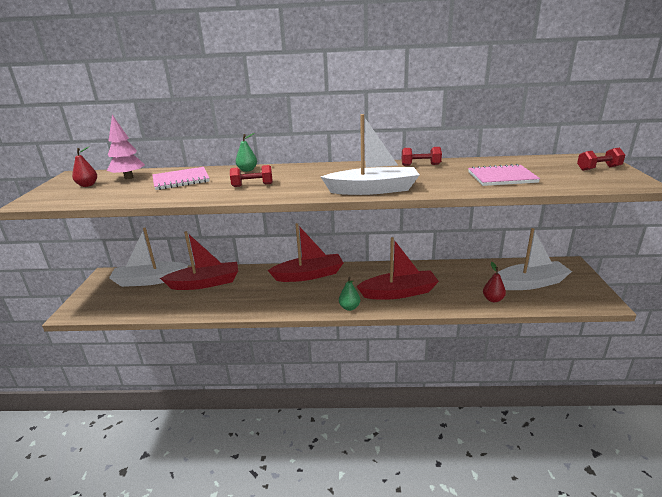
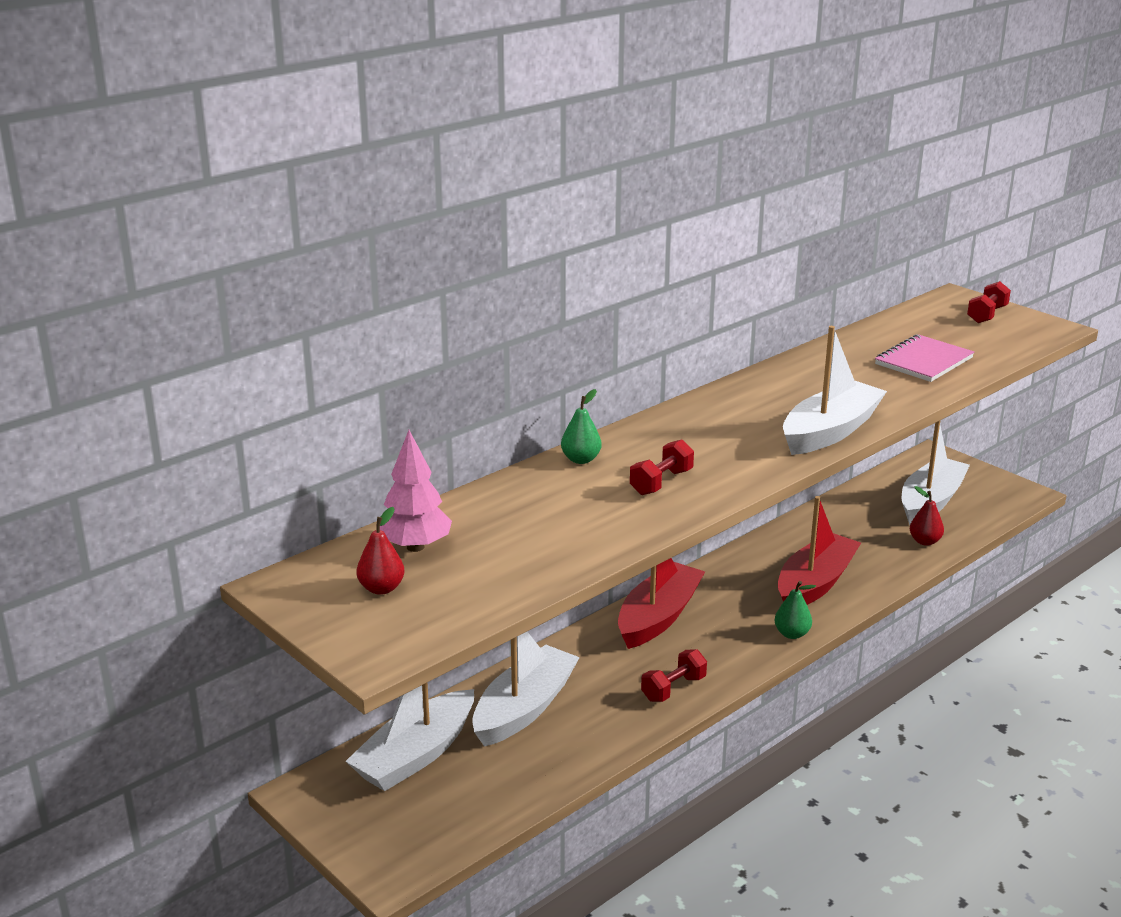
camera: 45 degrees left, 0 degrees up
(181, 180) = (525, 516): pink notebook -> none
(205, 283) = (524, 708): red boat -> white boat
(420, 165) = (797, 369): red dumbbell -> red dumbbell (673, 689)

